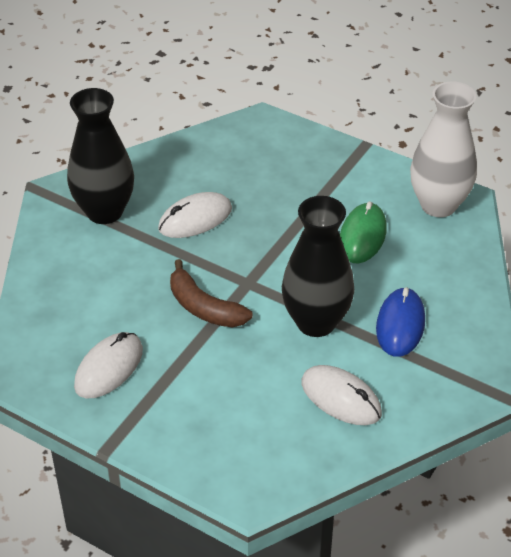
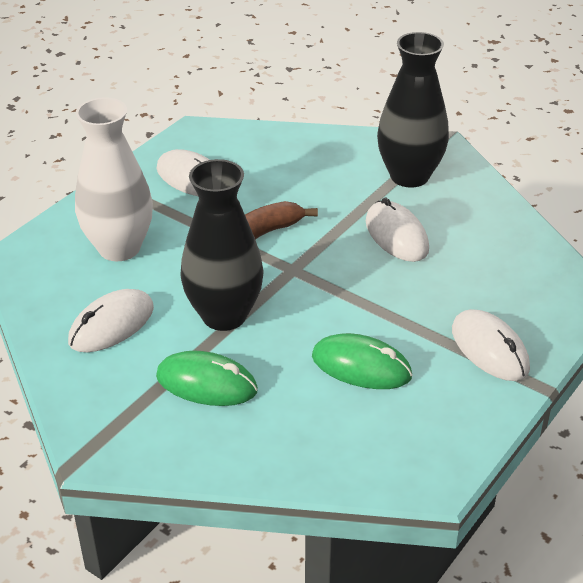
camera: 95 degrees right, 5 degrees down
(330, 169) = (489, 349): none -> white mouse
(400, 325) = (206, 383): blue mouse -> green mouse
(438, 205) = (420, 448): white vase -> white vase (119, 248)

